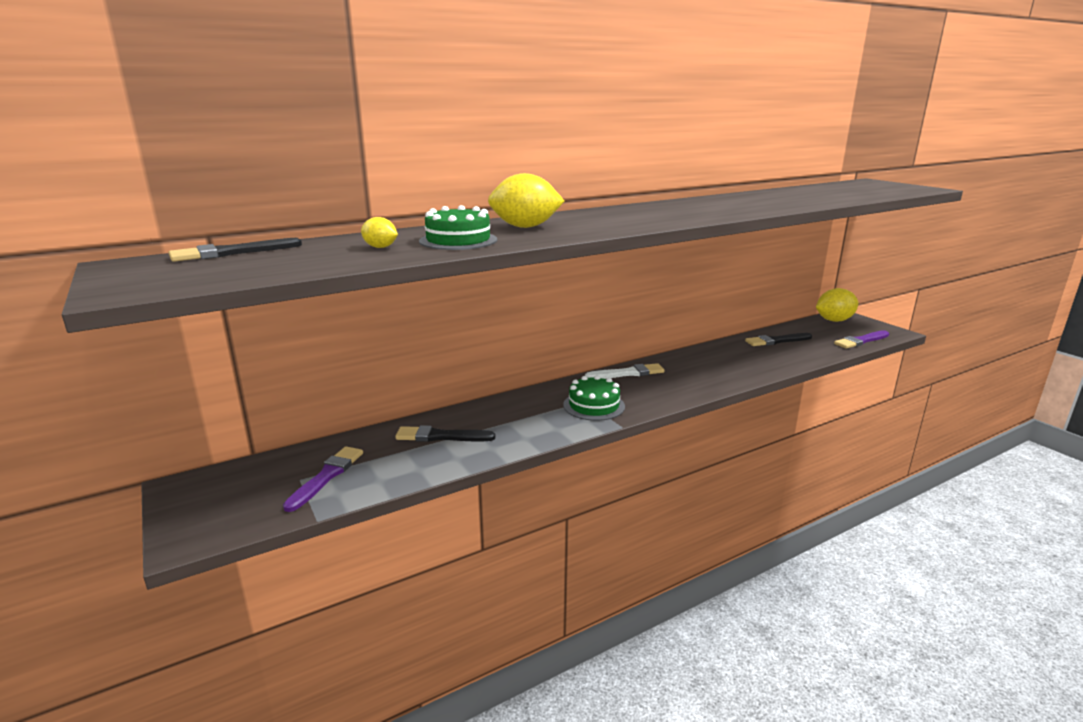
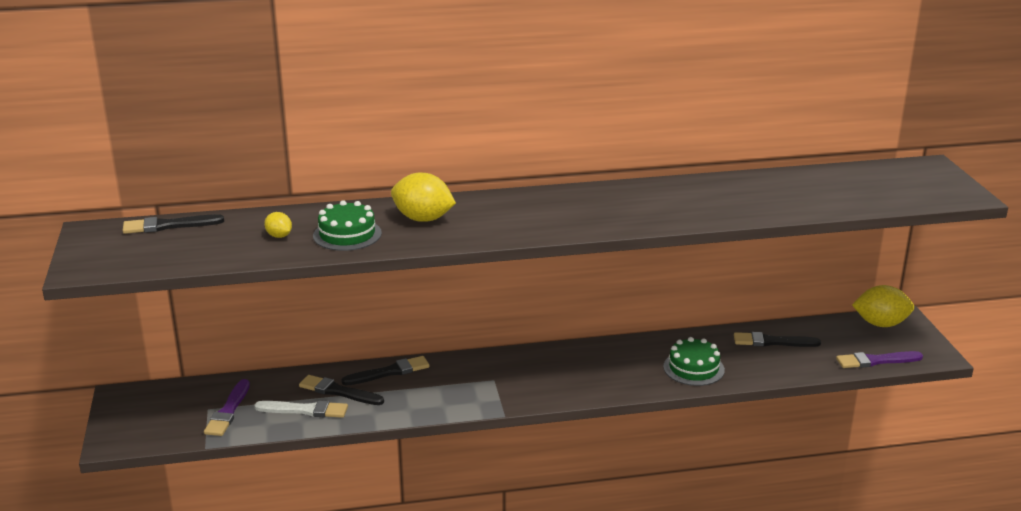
camera: 20 degrees right, 5 degrees up
(326, 476) = (228, 411): purple brush -> purple brush turned 150 degrees clockwise
(481, 412) = (389, 372): none -> black brush
(594, 405) = (497, 387): green cake -> green cake (693, 368)
(627, 373) = (563, 354): white brush -> white brush (305, 410)

